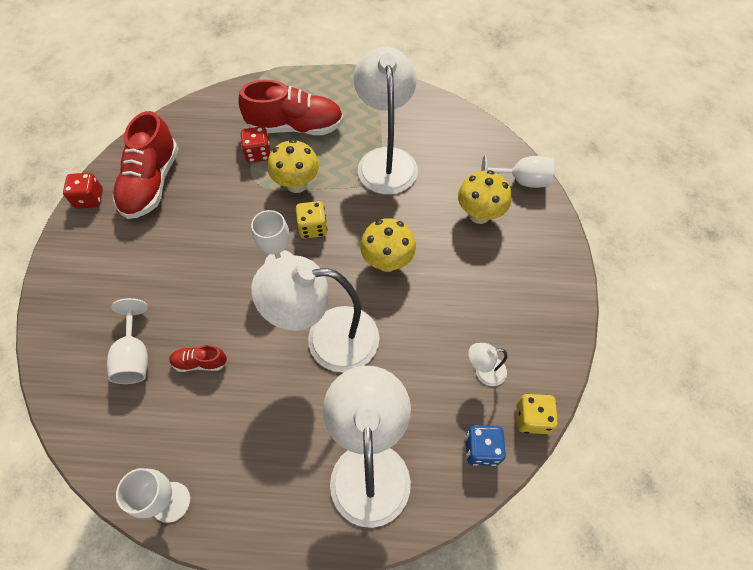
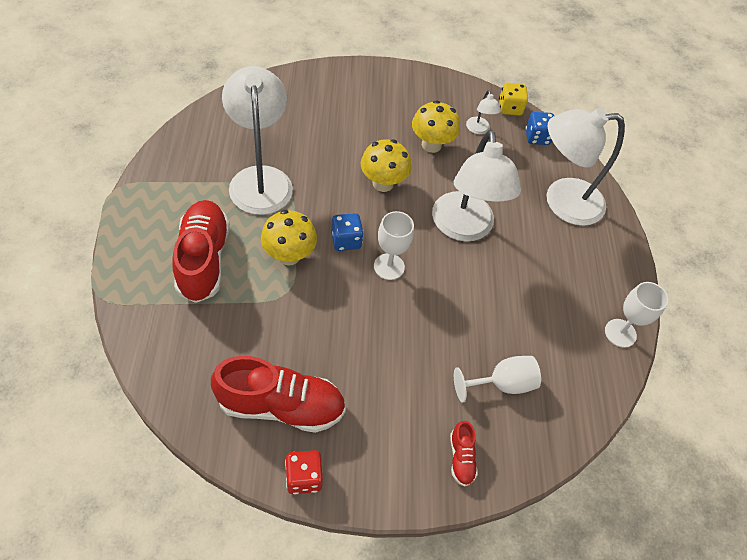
camera: 100 degrees left, 5 degrees down
(200, 362) = (499, 325): red shoe -> red shoe (461, 458)
(258, 153) = (241, 294): red dice -> none
(313, 228) = (346, 240): yellow dice -> blue dice
(386, 160) = (260, 179): white lamp -> white lamp turned 90 degrees clockwise
(479, 214) = (330, 116): yellow mushroom -> yellow mushroom (431, 145)
(521, 181) = (292, 84): white goblet -> none

